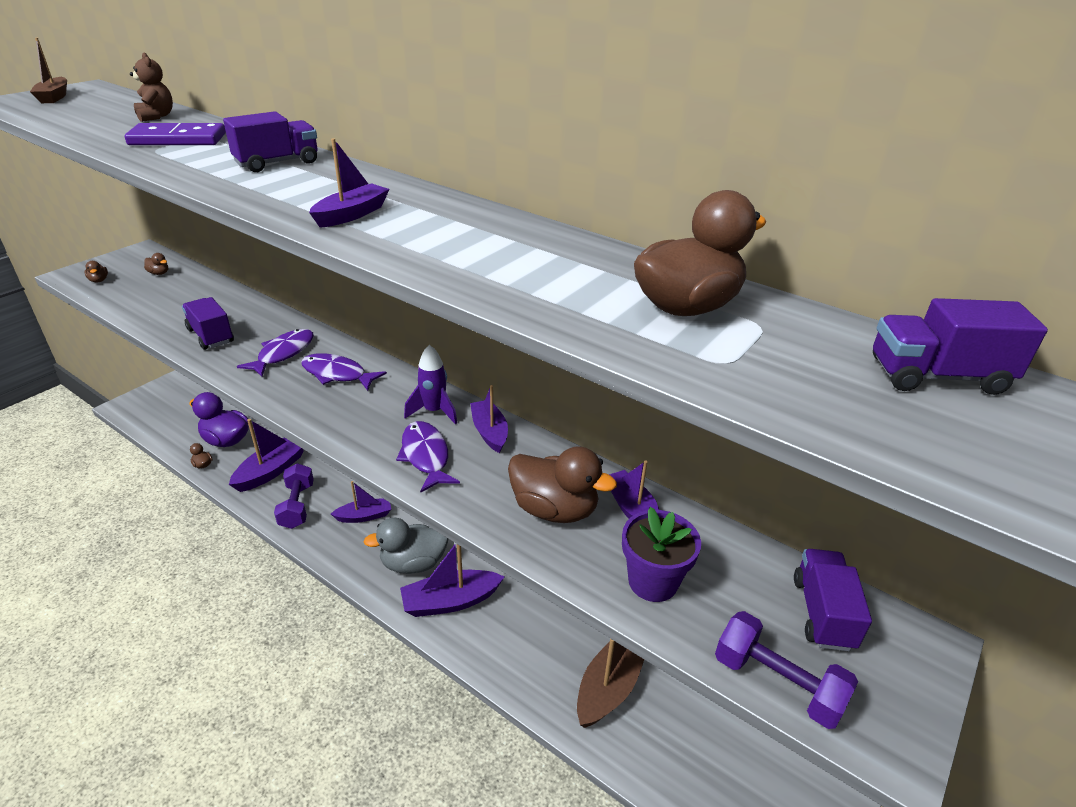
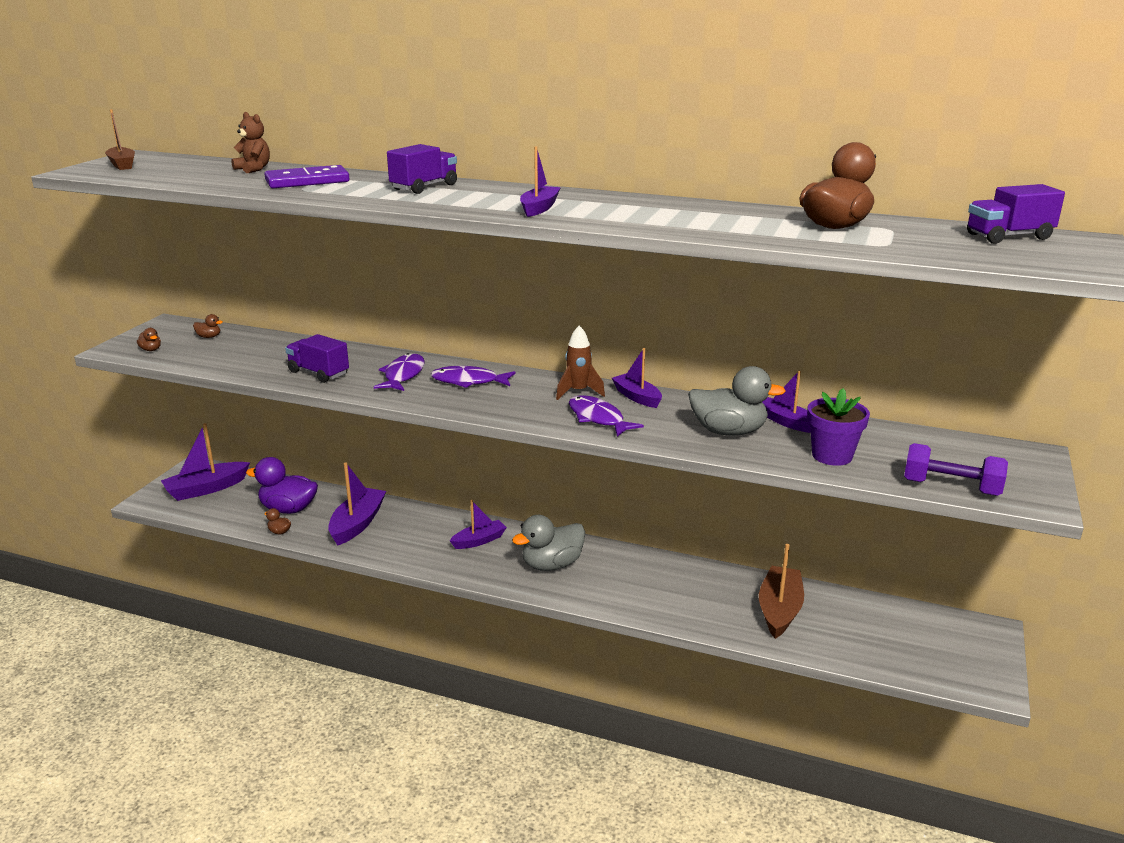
camera: 15 degrees left, 10 degrees down
(297, 506) = (405, 545): purple dumbbell -> none
(434, 411) = (578, 392): purple rocket -> brown rocket
(450, 601) = (605, 583): purple boat -> purple boat (206, 489)
(554, 509) = (728, 431): brown duck -> grey duck
(822, 613) = (958, 451): purple truck -> none

